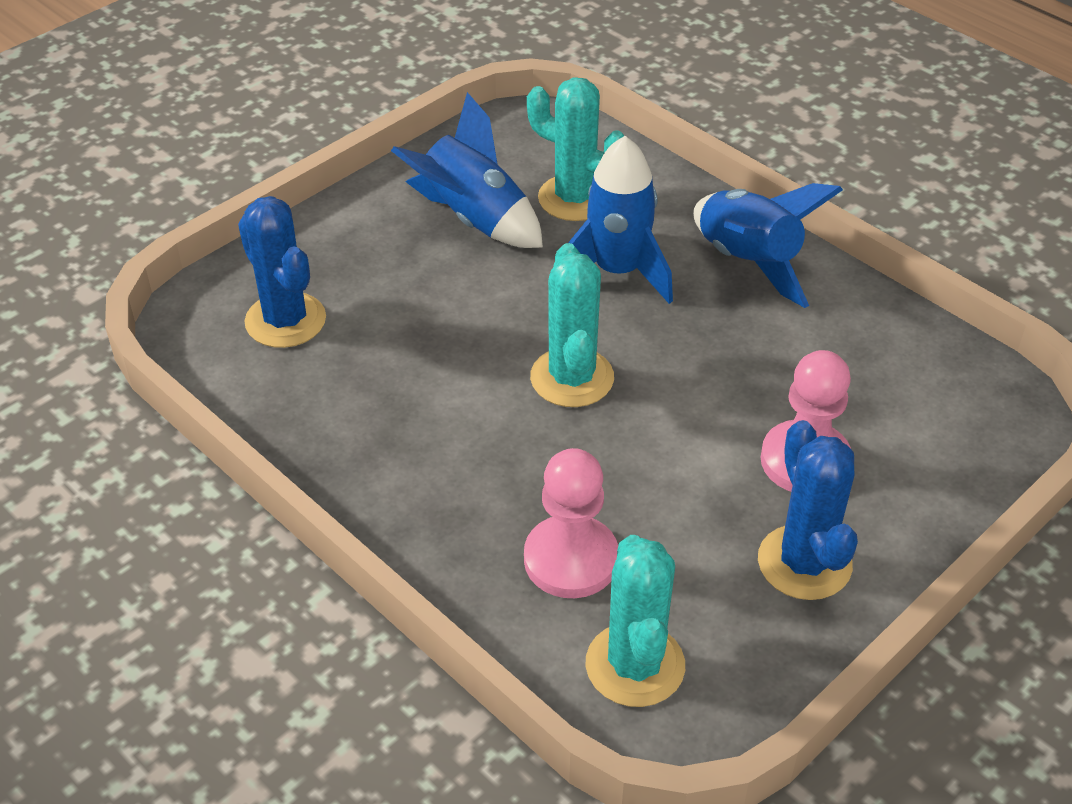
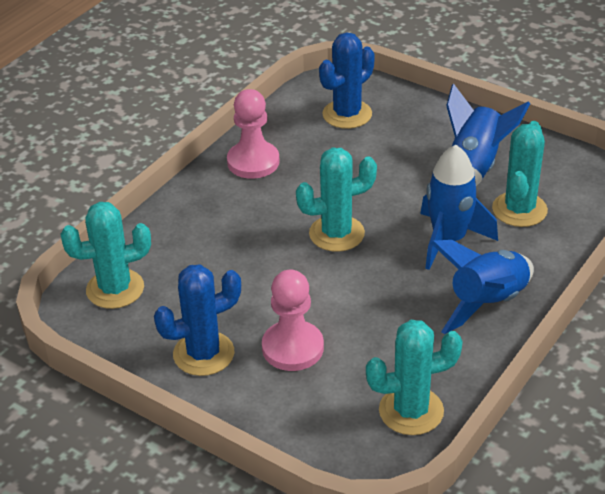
camera: 80 degrees right, 5 degrees down
(571, 559) = (187, 254): pink pawn -> pink pawn (253, 162)
(932, 365) = (411, 411): none -> turquoise cactus

